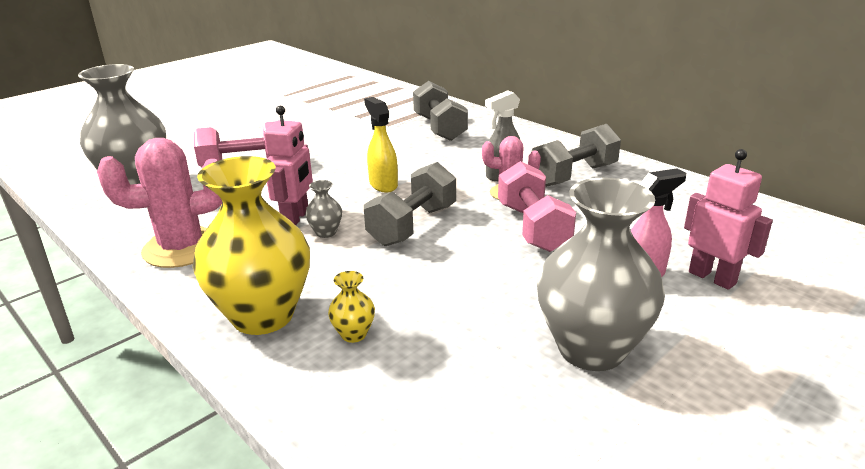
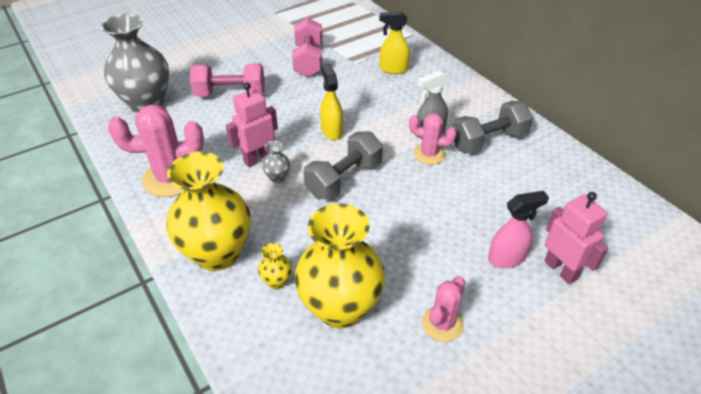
camera: 10 degrees right, 15 degrees up
(296, 218) = (258, 159): pink robot -> pink robot turned 150 degrees counterclockwise
(439, 128) = (393, 69): grey dumbbell -> yellow spray bottle
(450, 351) = (340, 308): none -> yellow vase
(533, 227) = (436, 195): pink dumbbell -> pink dumbbell (308, 61)
(591, 349) = (442, 324): grey vase -> pink cactus

